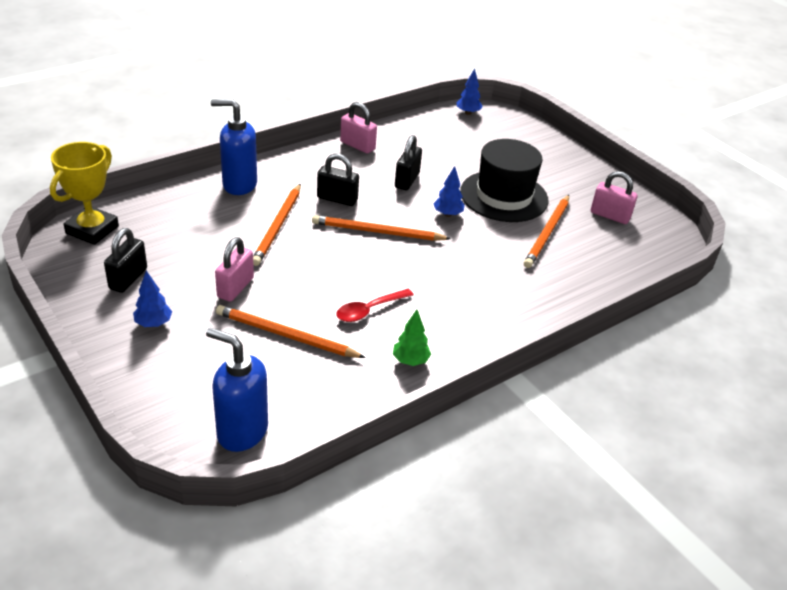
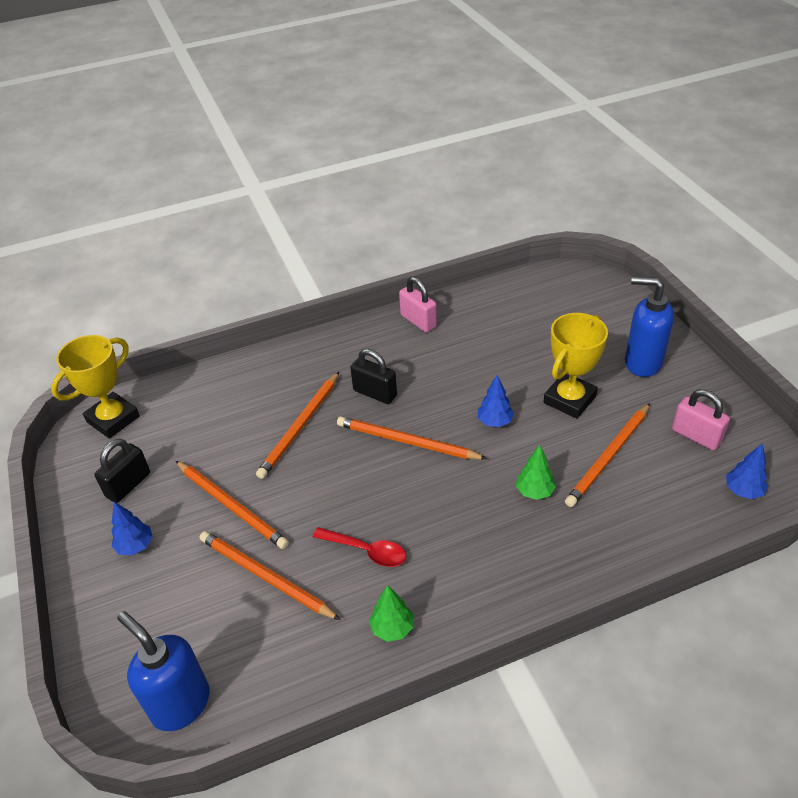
camera: 20 degrees right, 5 degrees up
(235, 287) = (232, 506): pink padlock -> orange pencil
(239, 185) = (276, 368): blue soap dispenser -> blue soap dispenser (642, 362)
(369, 310) = (366, 551): red spoon -> red spoon turned 135 degrees counterclockwise
(407, 180) = (460, 371): black padlock -> none
(468, 113) = (559, 279): blue tree -> blue tree (743, 491)
(496, 260) = (534, 491): none -> green tree
(504, 196) = (569, 399): black hat -> yellow trophy

